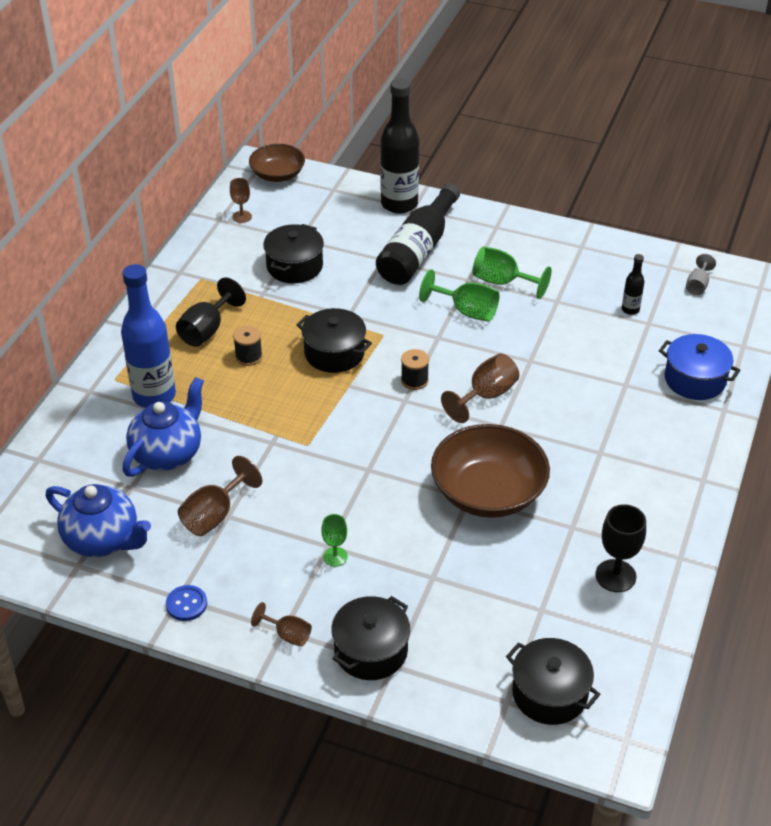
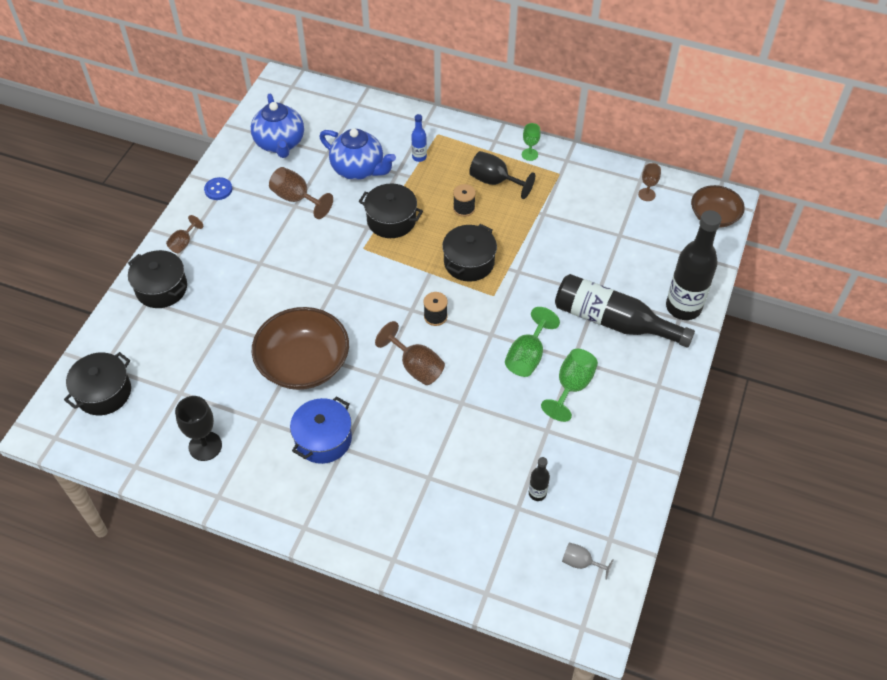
camera: 90 degrees right, 10 degrees up
(103, 540) = (280, 143): blue teapot -> blue teapot turned 45 degrees counterclockwise
(154, 396) = (419, 157): blue bottle -> blue bottle, size x0.45
(294, 266) = (581, 233): black pot -> black pot (391, 220)
(335, 557) = (249, 267): green goblet -> green goblet (529, 154)
(695, 379) = (435, 539): blue pot -> blue pot (323, 439)

